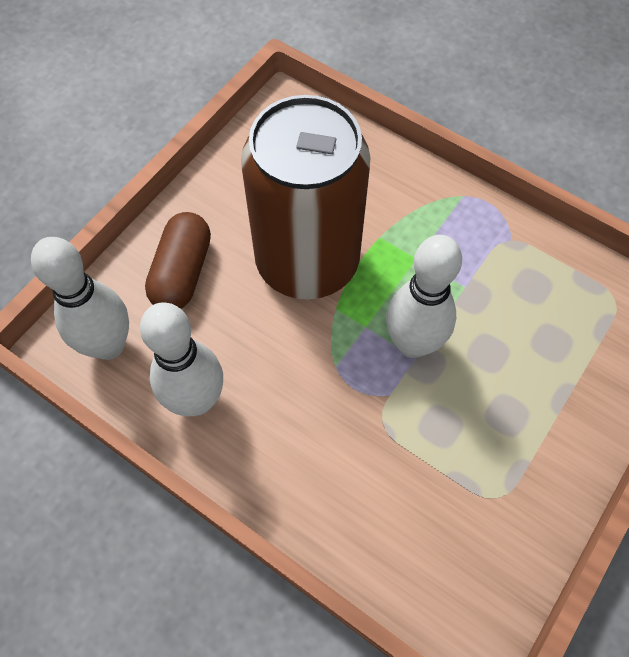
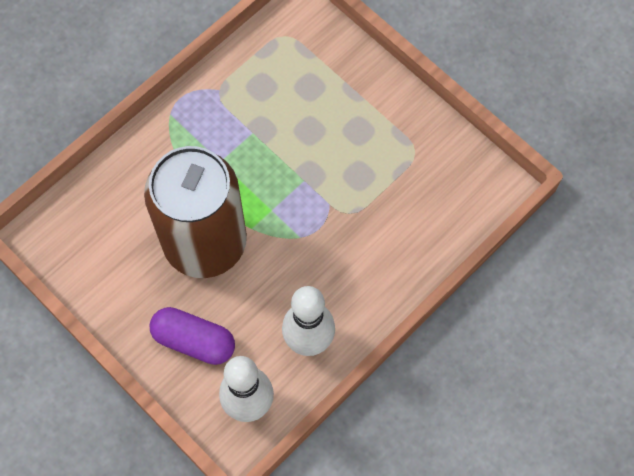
camera: 80 degrees left, 5 degrees up
(182, 272) = (194, 341): brown capsule -> purple capsule
(413, 343) = (292, 179): white bowling pin -> none

